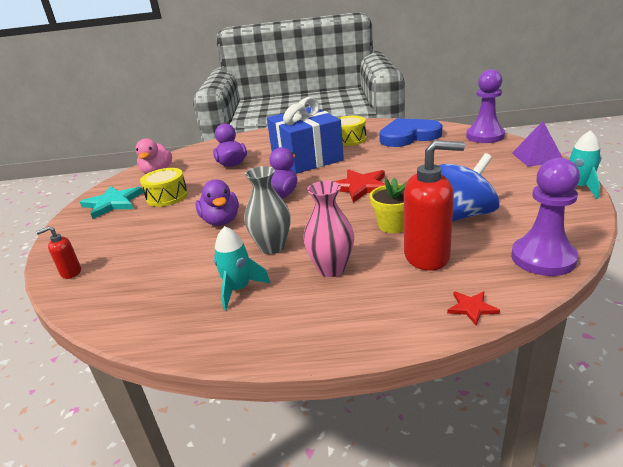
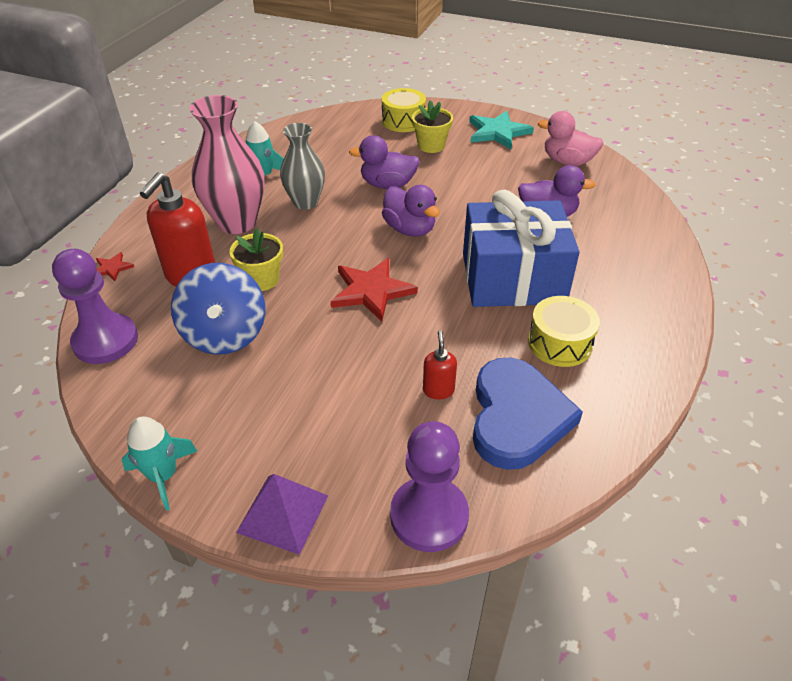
camera: 110 degrees right, 15 degrees up
(71, 273) = (373, 113): red soap dispenser -> red soap dispenser (438, 390)
(143, 222) = (431, 146): none -> yellow flower pot
(167, 197) = (482, 162): yellow drum -> yellow drum (403, 121)
(331, 269) = (237, 222): pink vase -> pink vase, size x1.51

